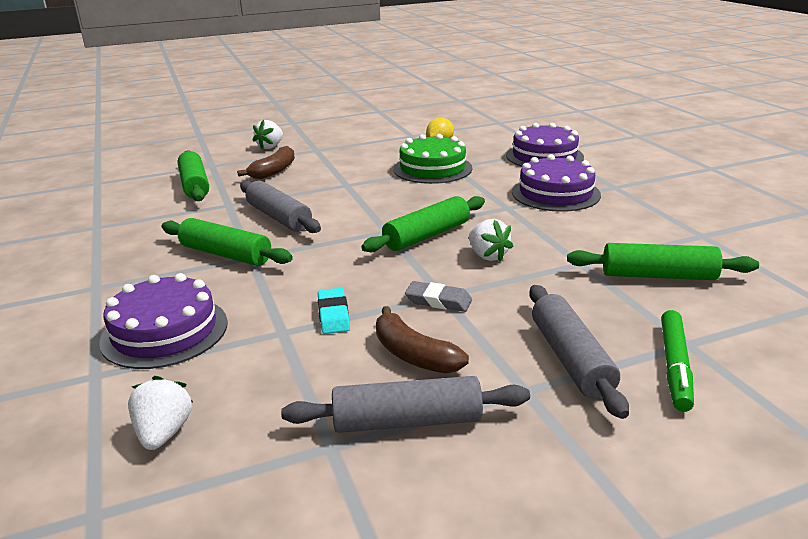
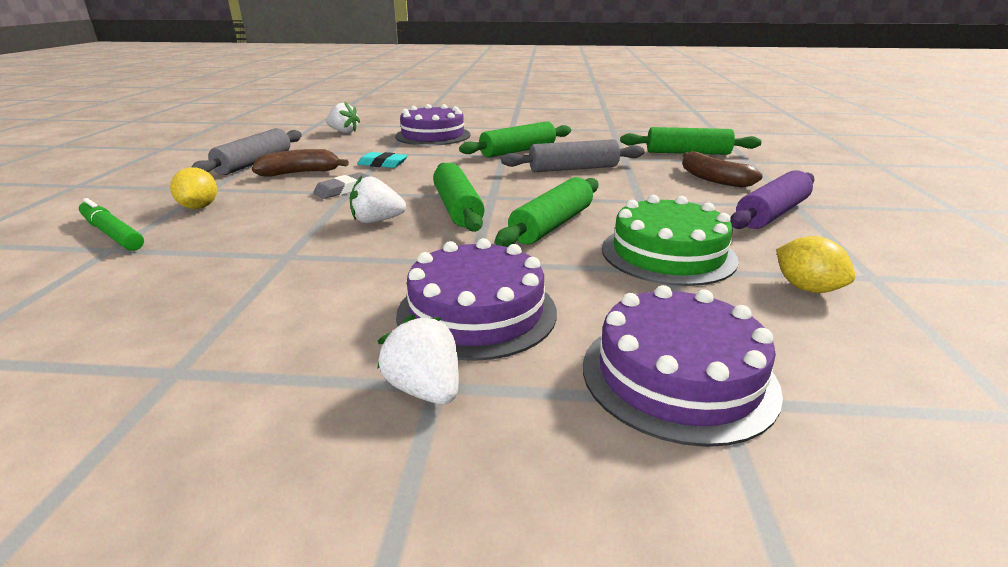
camera: 115 degrees right, 0 degrees up
(270, 147) = (817, 186): white strawberry -> white strawberry (425, 389)
(339, 153) = (772, 214): none -> purple rolling pin
(571, 359) = (199, 207): grey rolling pin -> yellow lemon
(658, 275) = (189, 284): green rolling pin -> green rolling pin (552, 225)

